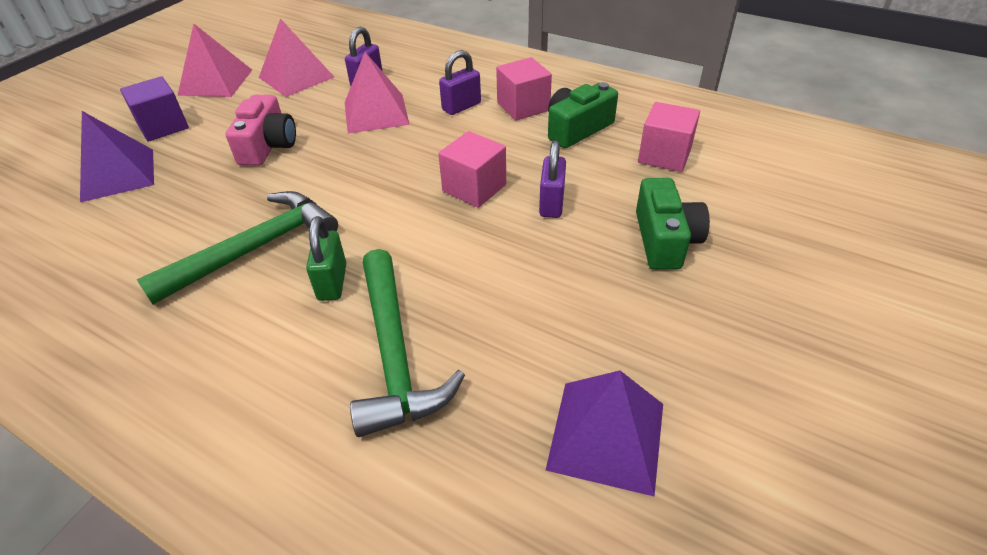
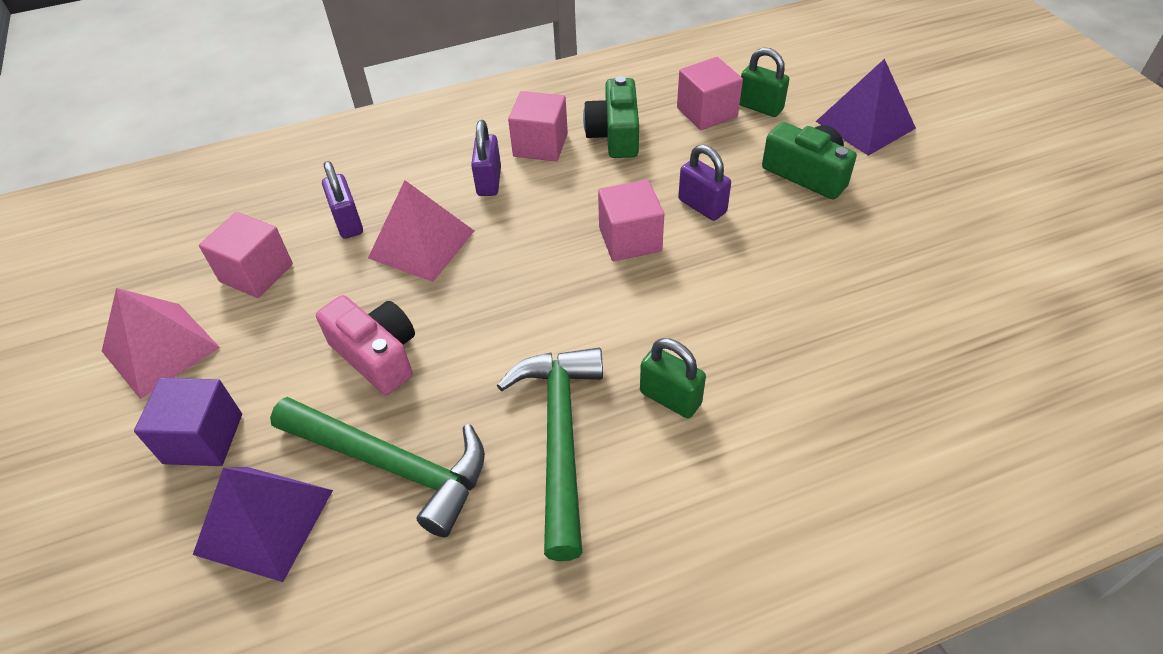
camera: 50 degrees left, 5 degrees up
(296, 77) = (256, 273): pink pyramid -> pink cube
(395, 353) = (802, 396): green hammer -> green hammer (392, 464)
(606, 436) = (975, 317): purple pyramid -> purple pyramid (865, 124)
(712, 177) = (760, 107): none -> green padlock

